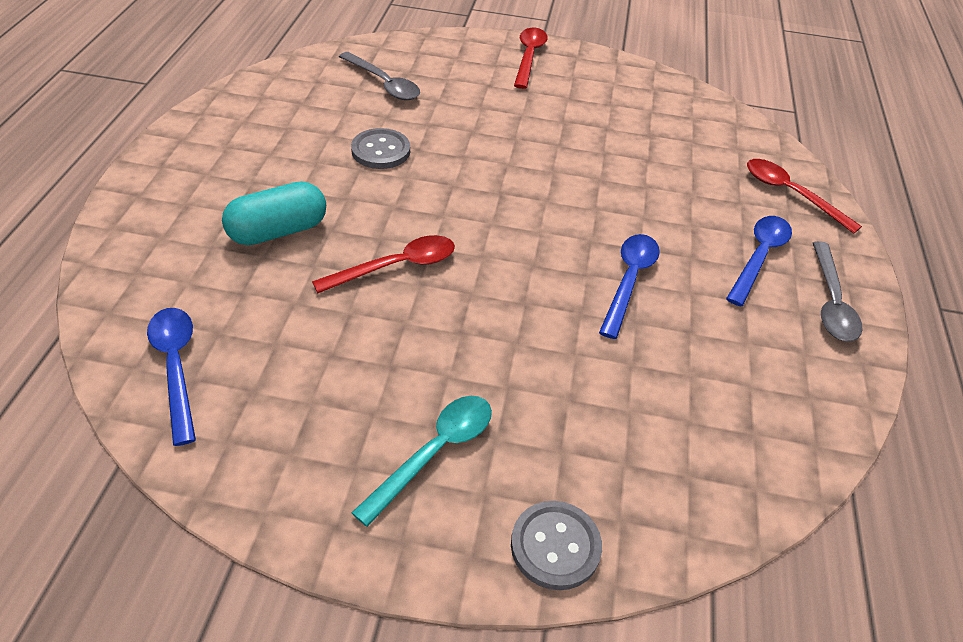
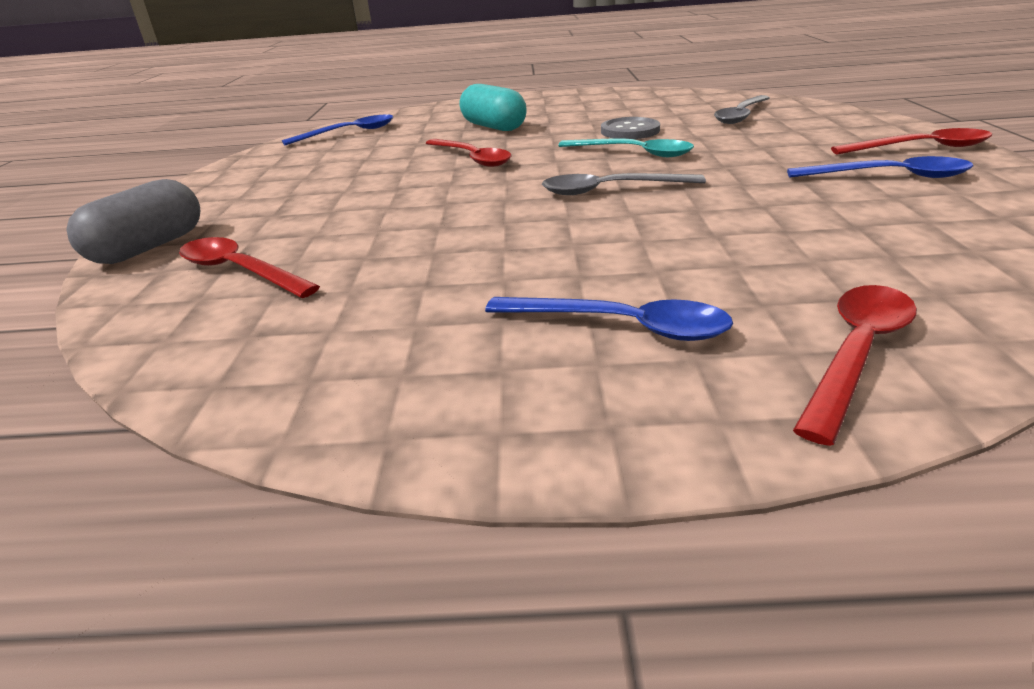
camera: 85 degrees right, 15 degrees down
(434, 452) = (262, 198): turquoise spoon -> turquoise spoon (633, 153)
(555, 546) = (149, 247): grey button -> grey capsule
(629, 281) = (505, 243): blue spoon -> blue spoon (889, 176)
(639, 451) = (240, 271): none -> red spoon
(831, 302) = (542, 403): grey spoon -> grey spoon (610, 190)

